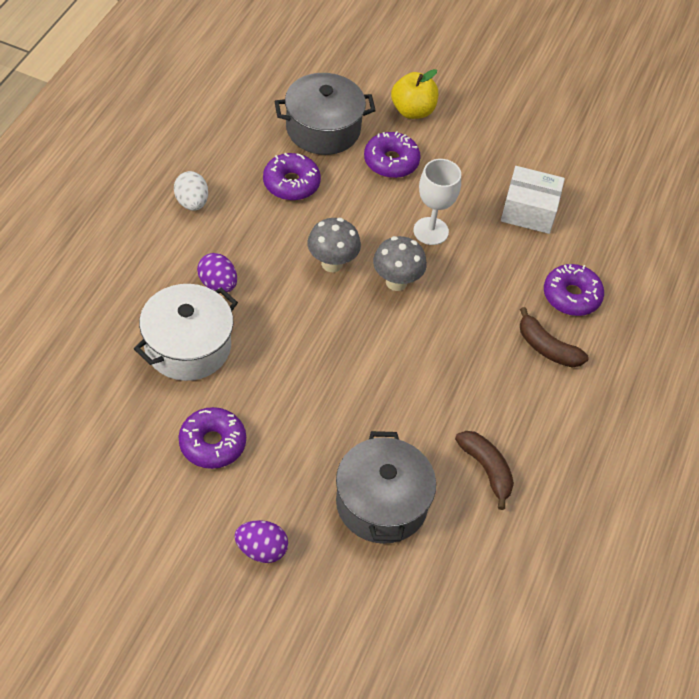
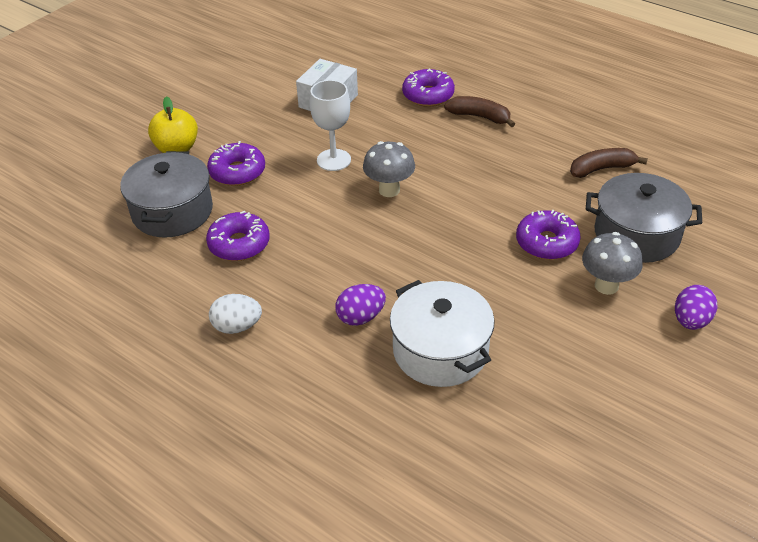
camera: 70 degrees left, 10 degrees down
(212, 443) = (567, 344): purple donut -> purple donut (546, 243)
(332, 263) = (355, 229): grey mushroom -> grey mushroom (606, 286)
(547, 348) = (480, 117): brown banana -> brown banana turned 120 degrees counterclockwise

